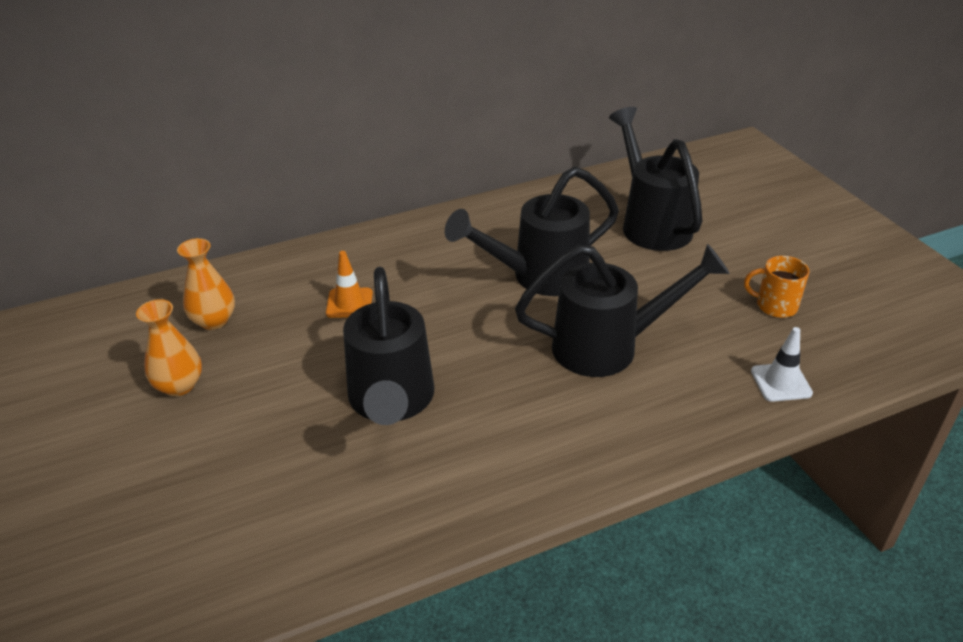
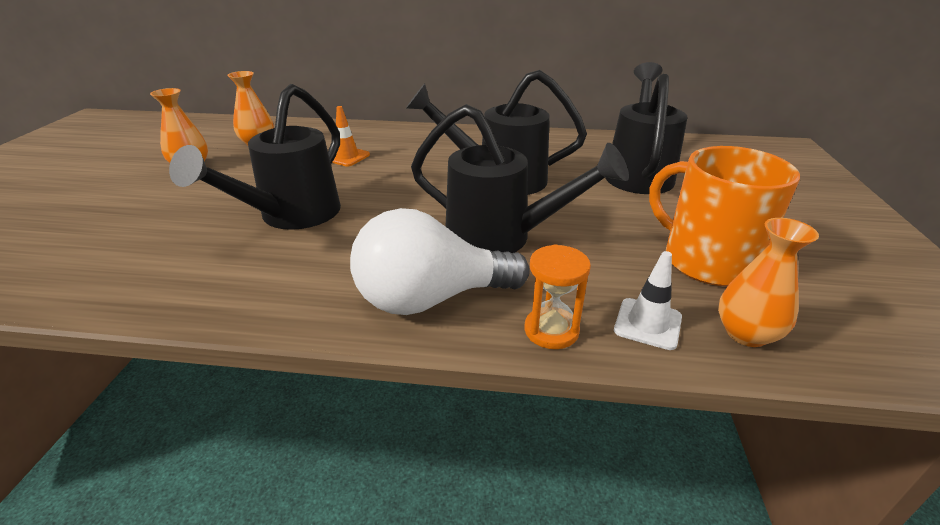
camera: 30 degrees right, 5 degrees down
(615, 431) = (430, 299): none -> white light bulb
(726, 418) = (551, 330): none -> orange hourglass
(775, 306) = (707, 261): orange mug -> orange mug, size x1.92
(843, 362) = (746, 334): none -> orange vase

